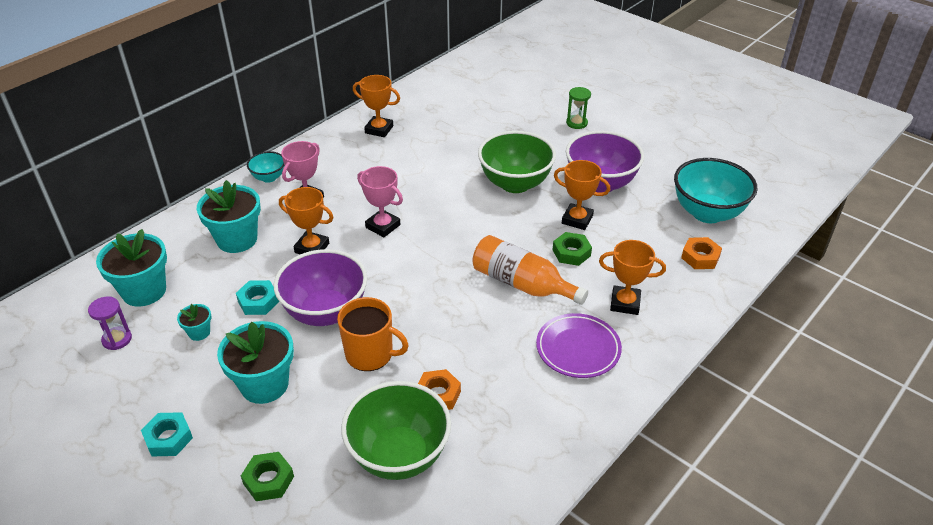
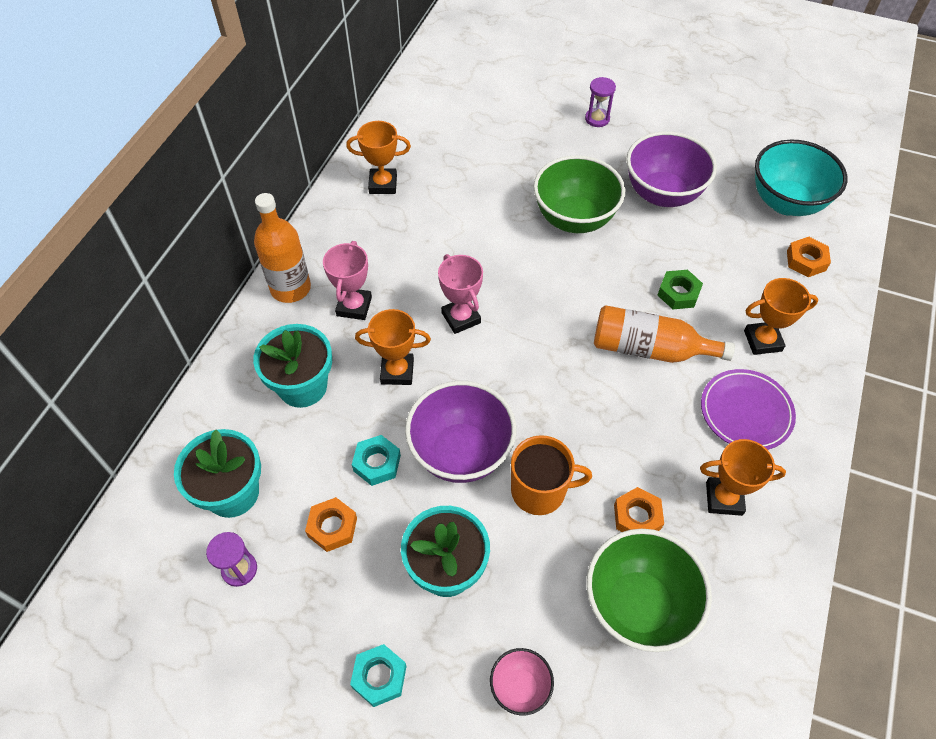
camera: 20 degrees left, 15 degrees up
(199, 332) = (332, 527): turquoise flower pot -> orange nut
(268, 480) = (520, 687): green nut -> pink bowl
(269, 177) = (290, 288): turquoise bowl -> orange bottle
(383, 226) = (461, 318): pink trophy -> pink trophy turned 45 degrees clockwise
(576, 123) = (597, 119): green hourglass -> purple hourglass
(577, 219) = (662, 248): orange trophy -> orange trophy (724, 498)

